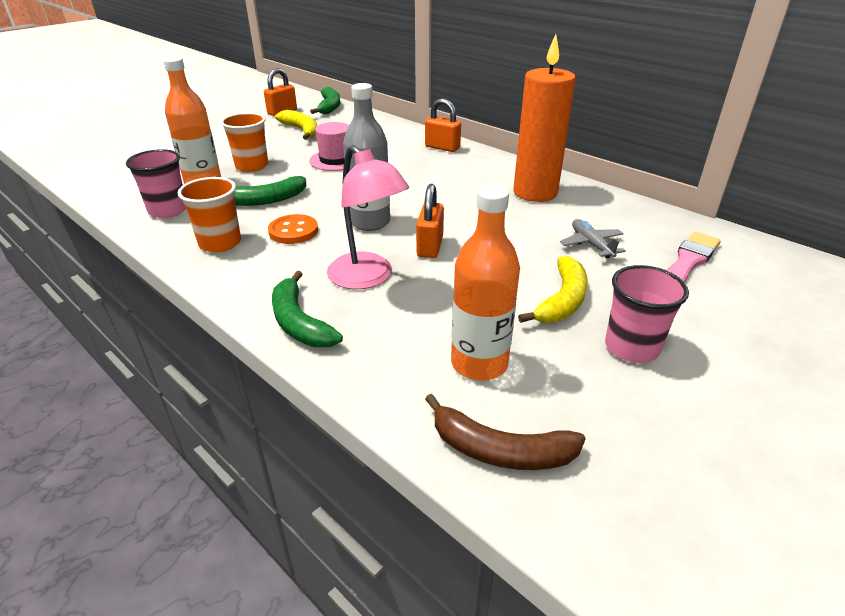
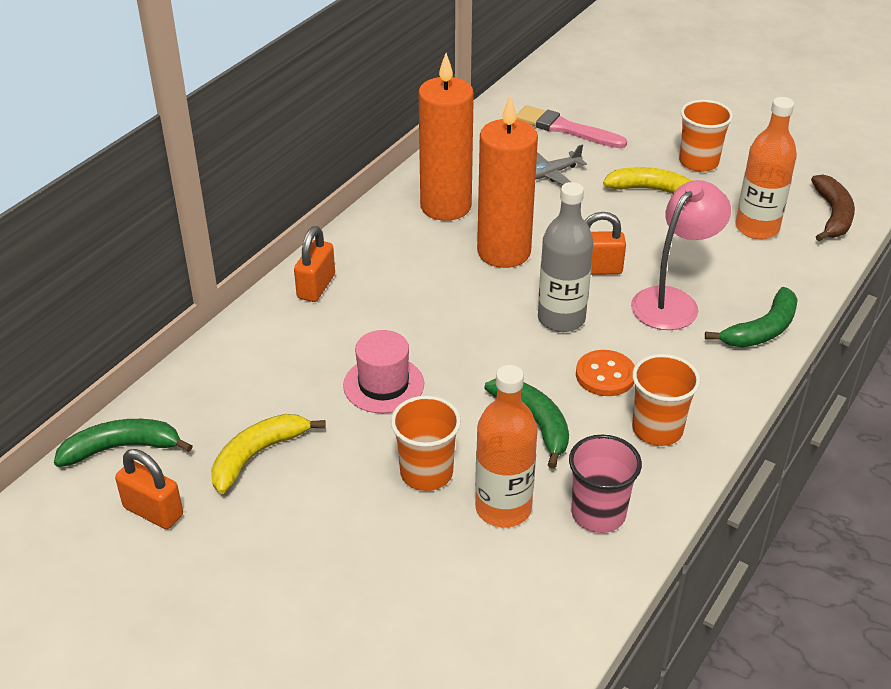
camera: 100 degrees left, 5 degrees up
(466, 209) = (504, 252): none -> orange candle
(631, 347) = (698, 162): pink cup -> orange cup

